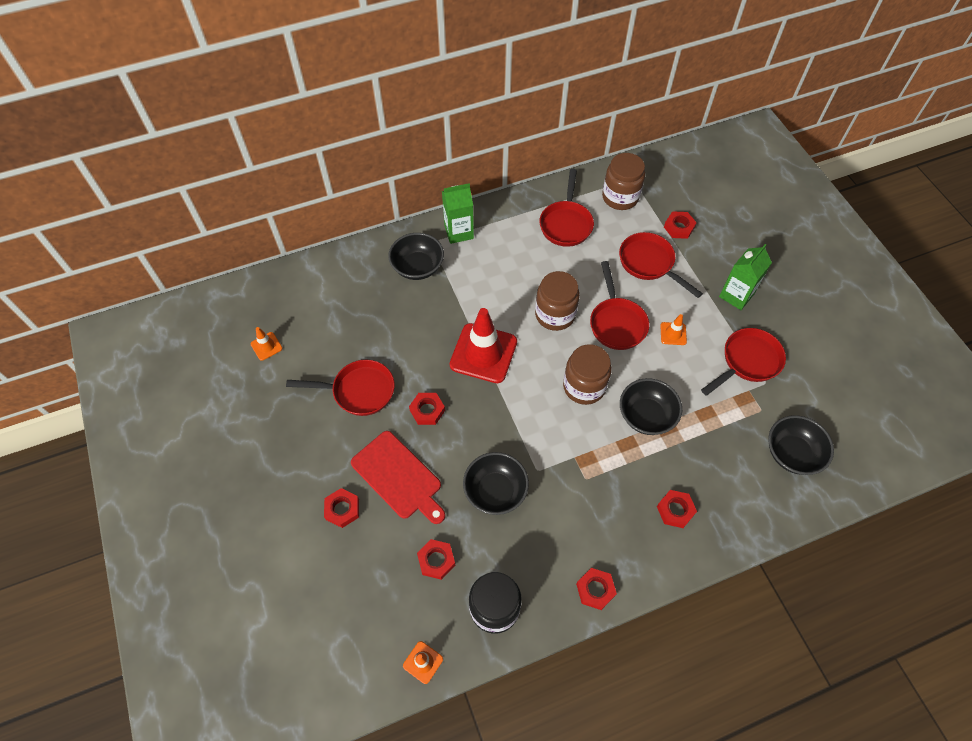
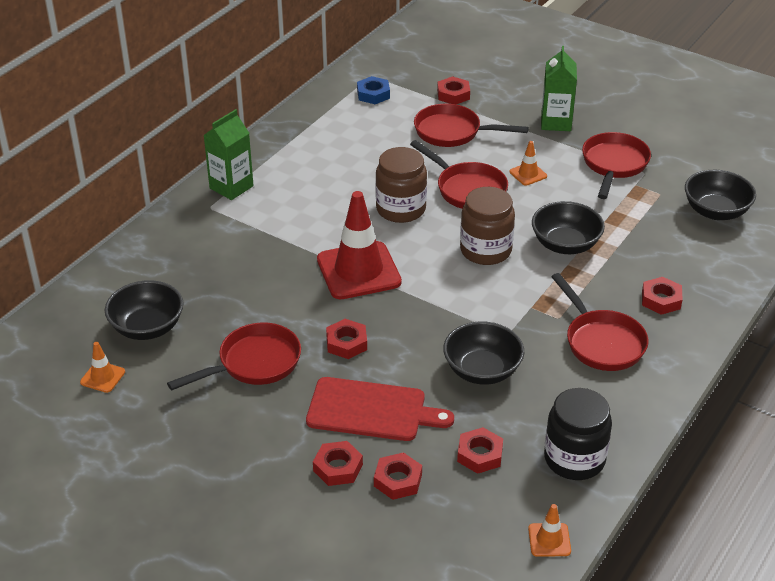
camera: 35 degrees left, 20 degrees down
(417, 267) = (214, 234): black bowl -> black bowl (147, 327)
(566, 224) = (339, 135): red pan -> red pan (601, 342)
(595, 590) = (651, 394): red nut -> red nut (398, 480)
(620, 197) = (373, 94): brown jar -> blue nut

